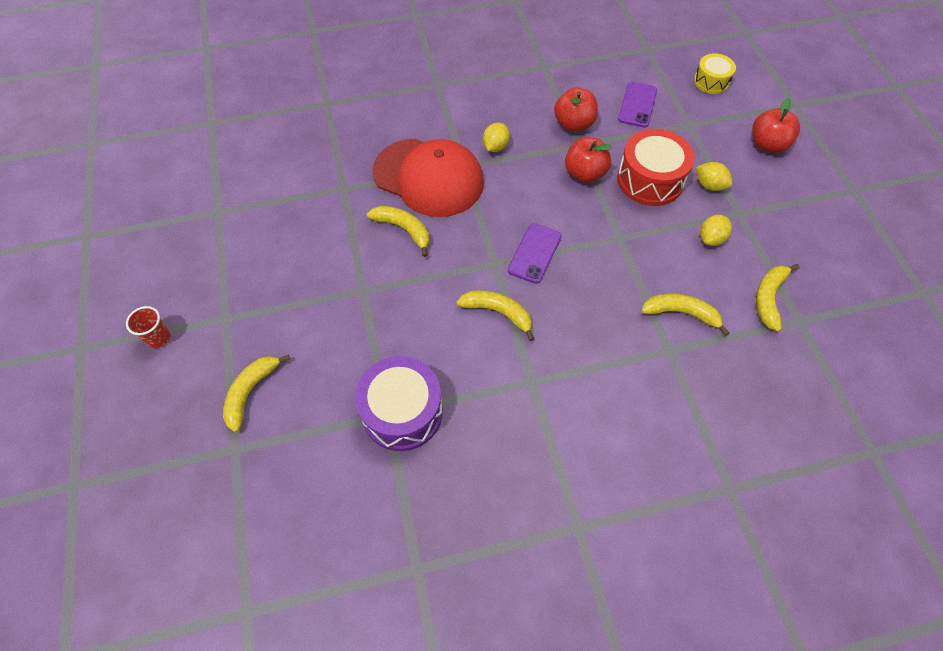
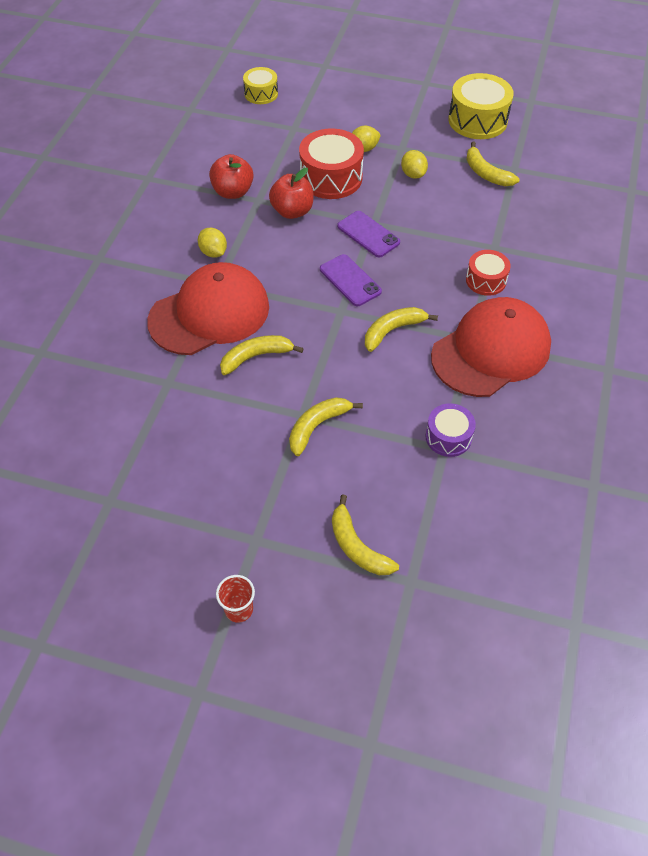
camera: 60 degrees left, 5 degrees down
(402, 412) = (448, 437): purple drum -> purple drum, size x0.59
(528, 404) = (491, 351): none -> red cap
(617, 361) = (486, 280): none -> red drum
(637, 105) = (247, 145): purple phone -> purple phone (368, 234)
(681, 313) = (467, 224): yellow banana -> yellow banana (317, 426)
(767, 145) = (350, 100): red apple -> none
(842, 257) = (477, 120): none -> yellow drum

